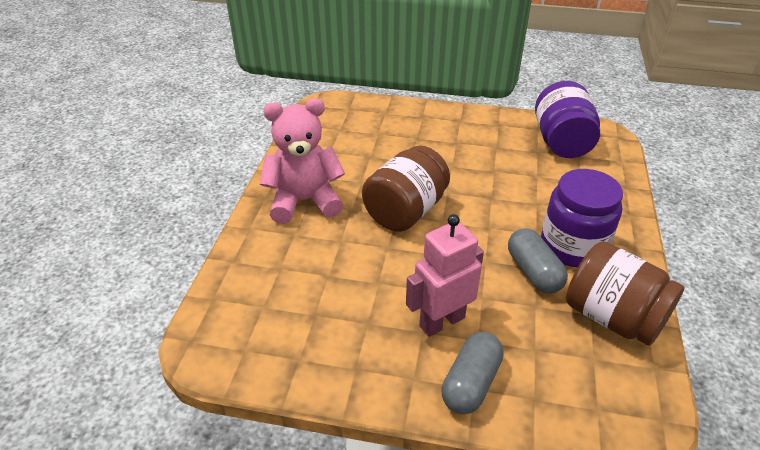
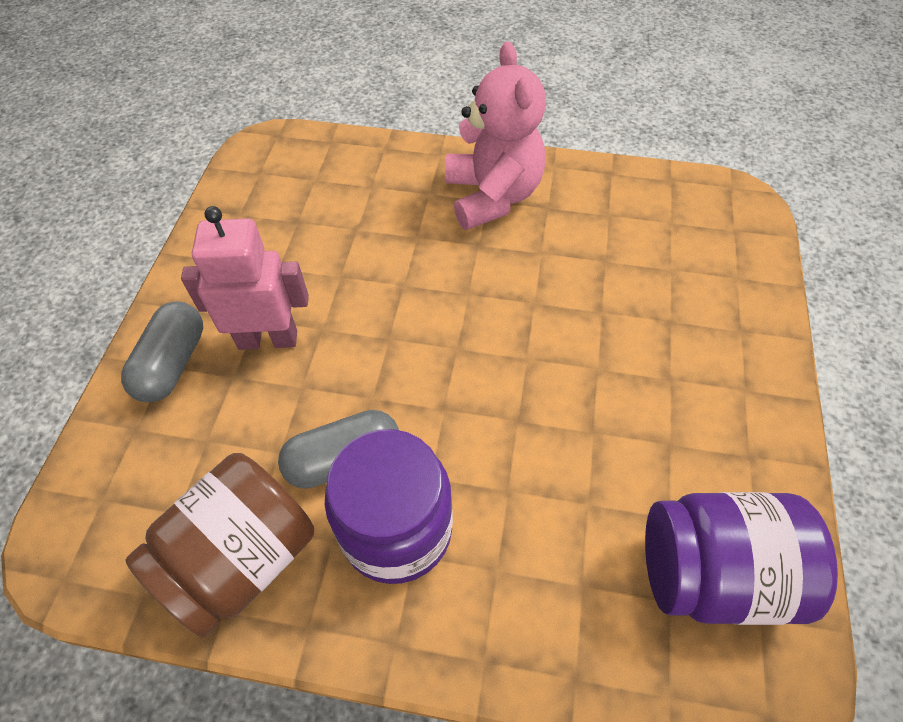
camera: 90 degrees right, 15 degrees up
(405, 211) = (477, 304): brown jar -> none
(441, 321) = (268, 339): pink robot -> pink robot turned 60 degrees counterclockwise
(470, 383) = (173, 364): grey capsule -> grey capsule turned 75 degrees clockwise

